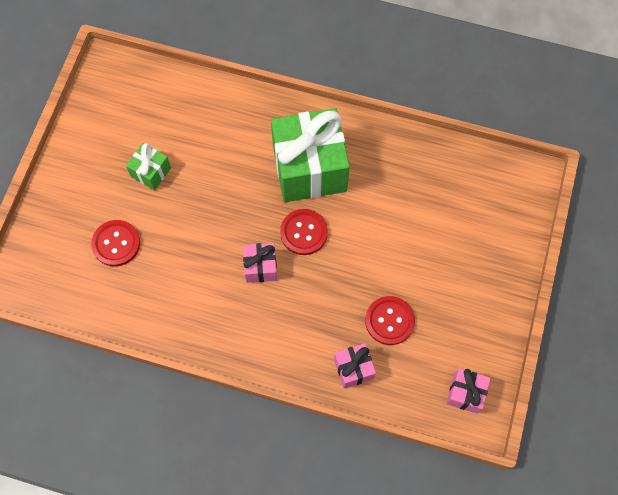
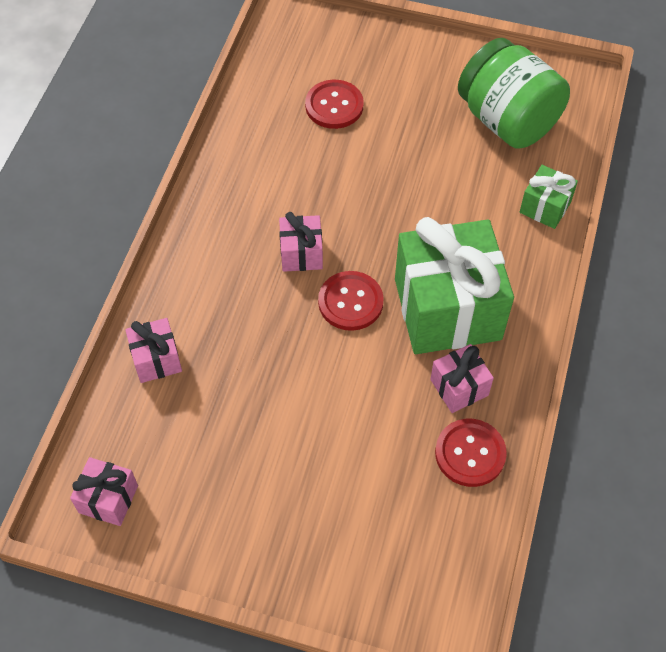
camera: 90 degrees right, 10 degrees down
(140, 118) = (507, 120): none -> green jar
(151, 172) = (431, 134): green gift -> green gift (545, 207)
(371, 164) = (459, 387): none -> pink gift
(389, 321) = (220, 405): red button -> red button (470, 453)

